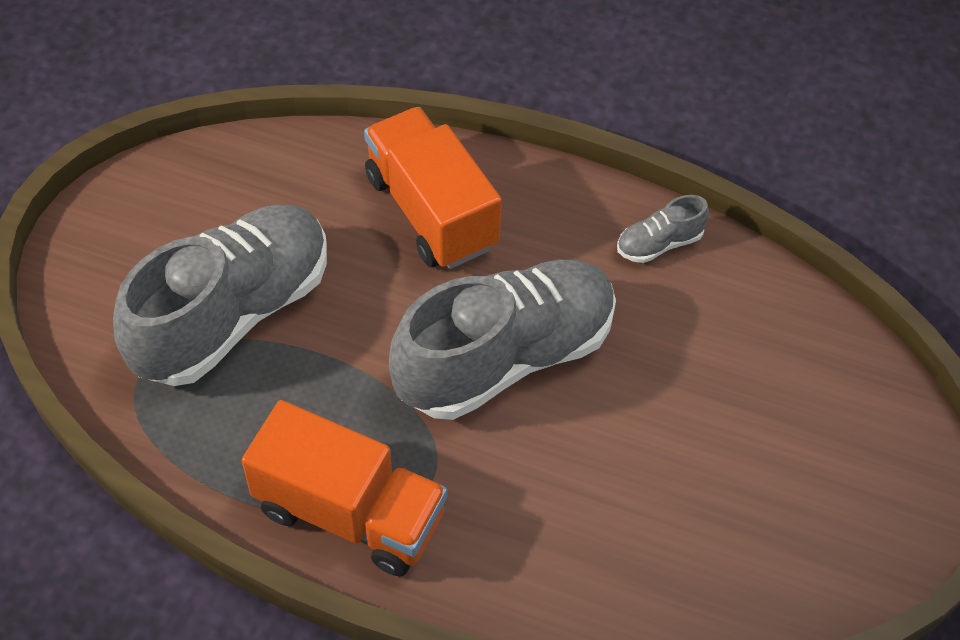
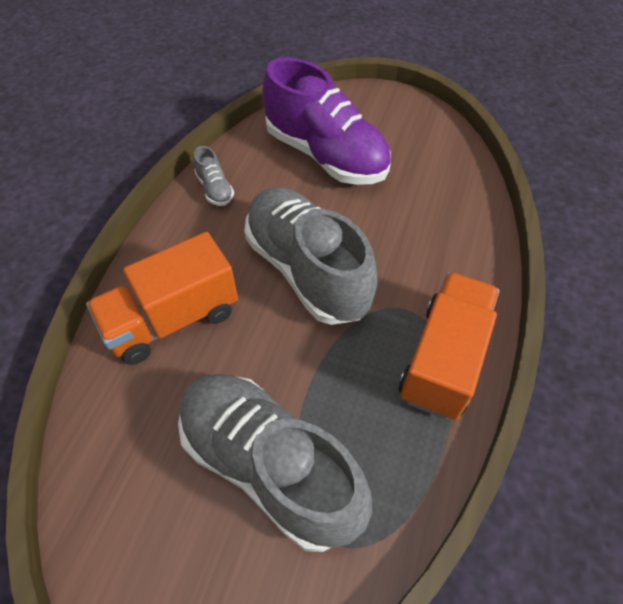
camera: 90 degrees left, 0 degrees up
(745, 392) = (326, 155): none -> purple shoe

